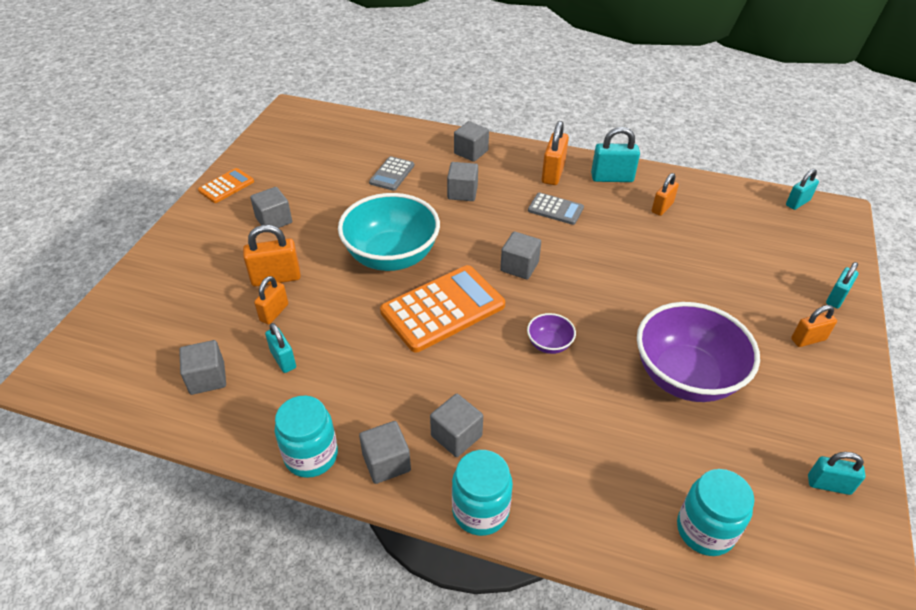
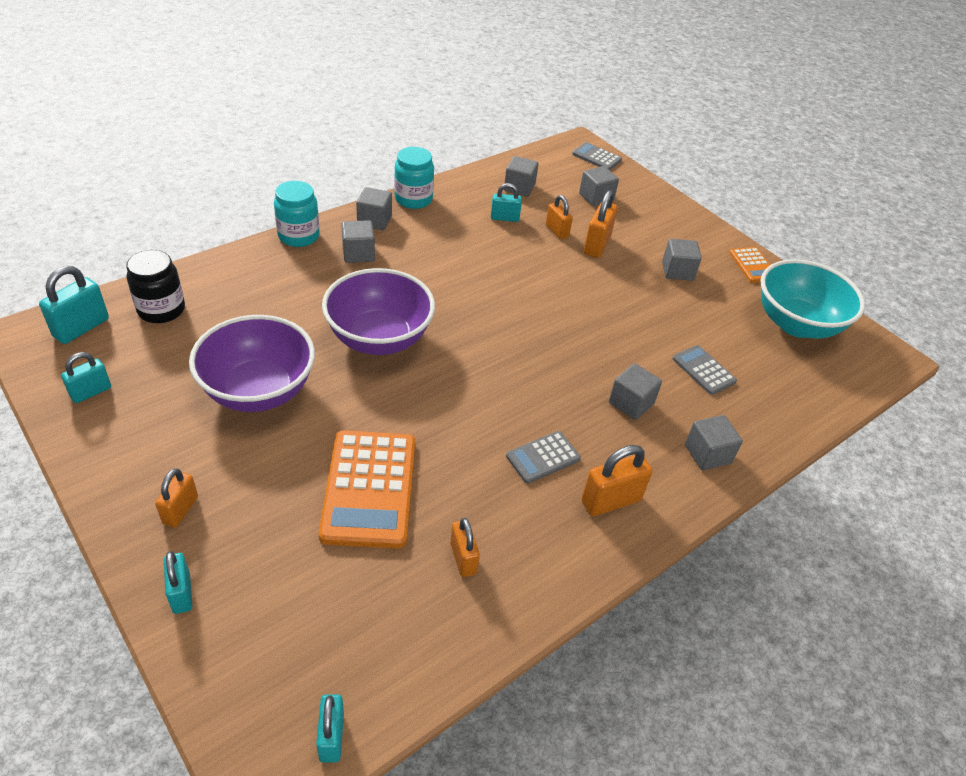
camera: 120 degrees right, 0 degrees up
(80, 347) = (596, 157): none -> grey calculator
(391, 256) = (569, 310): turquoise bowl -> turquoise bowl (796, 324)
(443, 309) = (478, 306): orange calculator -> orange calculator (369, 488)
(519, 266) = (483, 376): grey cube -> grey cube (596, 197)
(549, 344) = (379, 338): purple bowl -> purple bowl, size x2.30
(553, 173) = (611, 501): orange padlock -> orange padlock turned 75 degrees counterclockwise
(612, 178) = (558, 553): turquoise padlock -> turquoise padlock (81, 328)
(705, 530) = (161, 310): turquoise jar -> black jar

